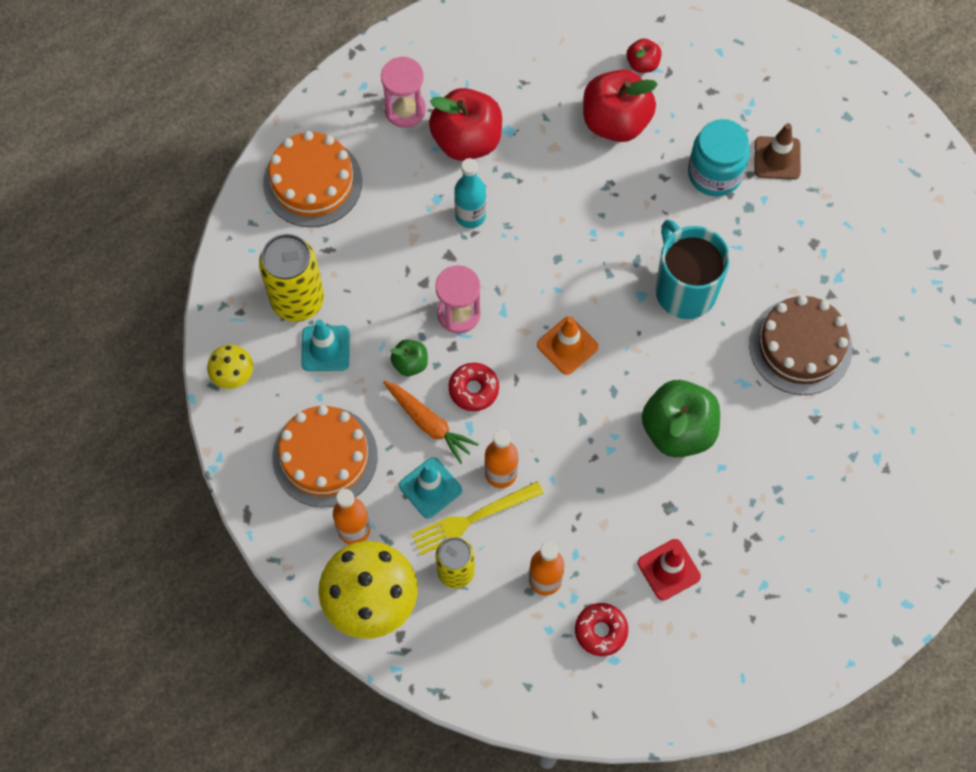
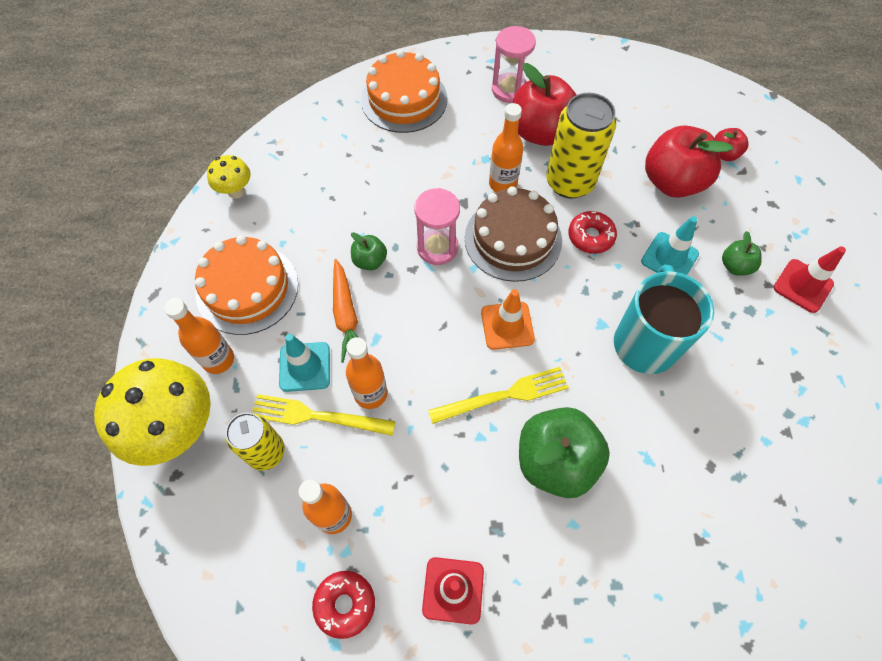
camera: 35 degrees right, 5 degrees down
(297, 300) = (326, 168): yellow can -> yellow can (569, 182)
(325, 348) = (316, 212): turquoise traffic cone -> turquoise traffic cone (669, 257)
(470, 215) = (502, 184): turquoise bottle -> orange bottle
(473, 389) = (403, 311): red donut -> red donut (590, 236)
(605, 405) = (504, 396): none -> yellow fork
(714, 173) = (735, 266): turquoise jar -> green apple
(777, 158) = (803, 286): brown traffic cone -> red traffic cone
(800, 346) = (727, 461): brown cake -> brown cake (513, 239)

